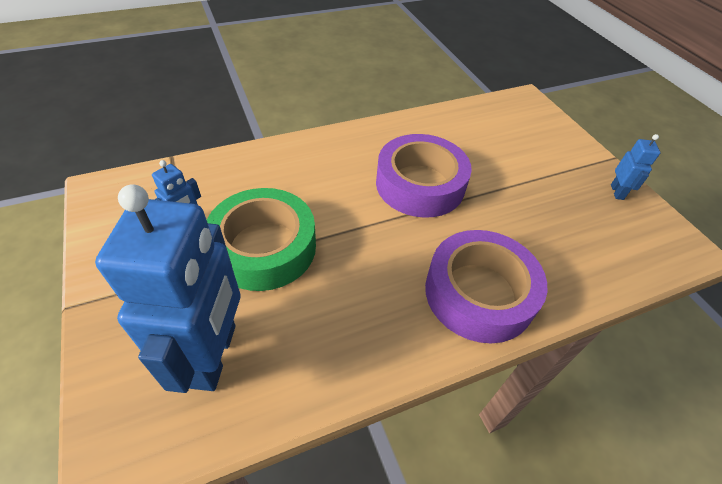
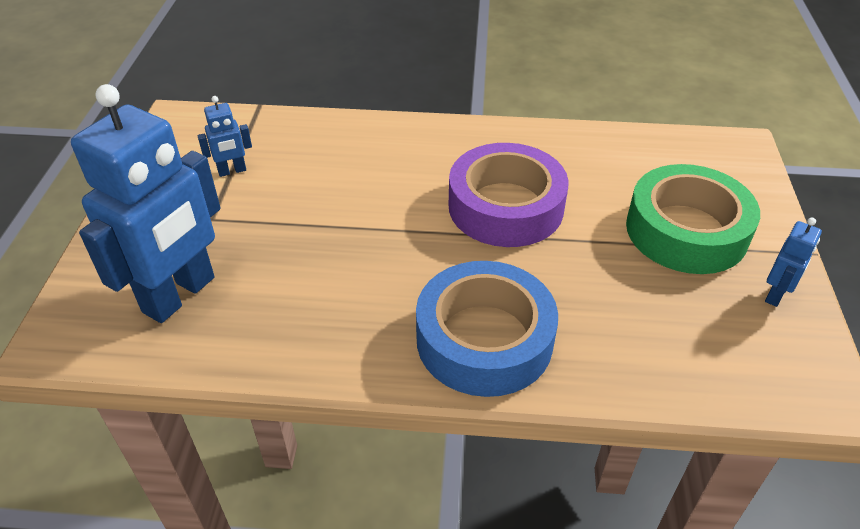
camera: 30 degrees right, 5 degrees down
(264, 247) = (289, 217): green tape -> green tape (686, 231)
(479, 293) = (484, 339): purple tape -> blue tape

